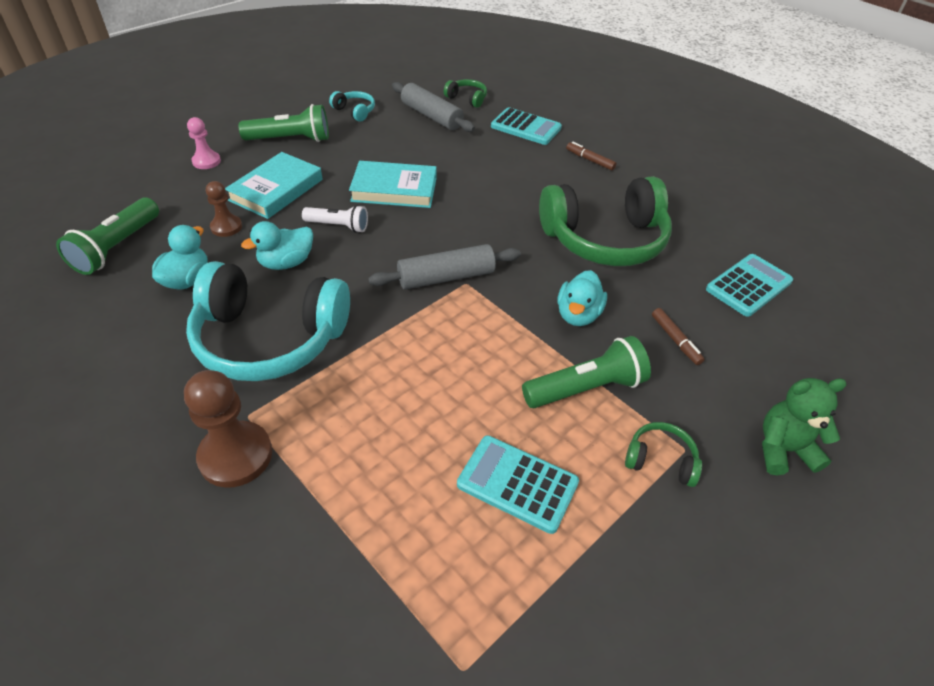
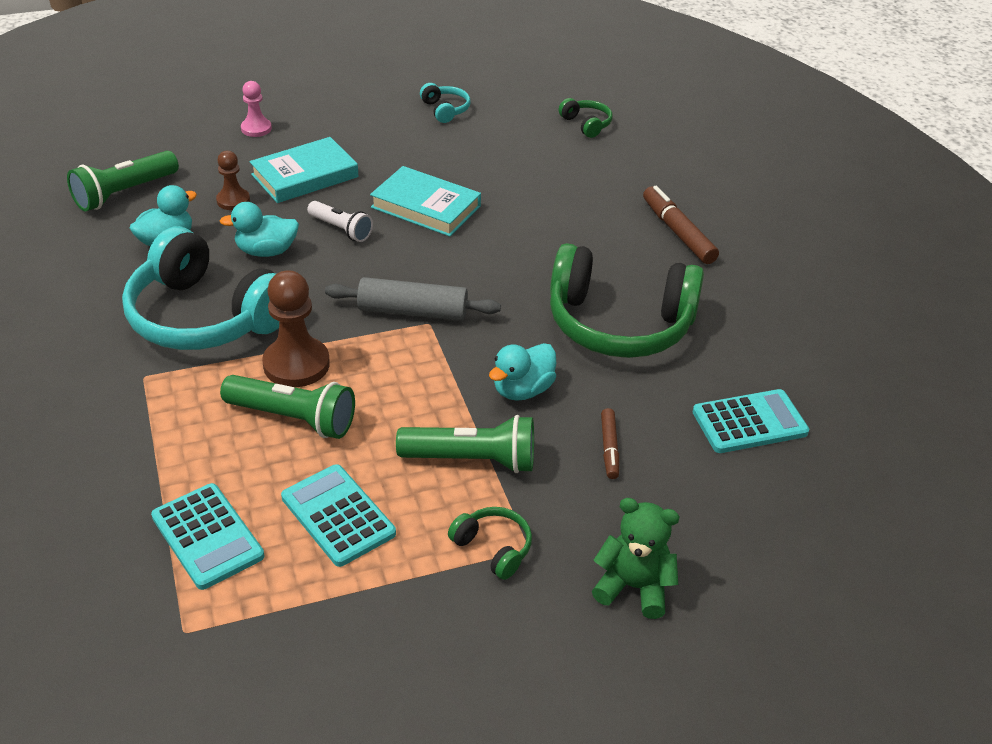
camera: 25 degrees right, 5 degrees down
(236, 456) = (113, 405): brown pawn -> brown pawn (296, 364)
(290, 139) = (355, 125): green flashlight -> green flashlight (293, 418)
(431, 116) = (528, 135): grey rolling pin -> none
(525, 127) = (630, 175): turquoise calculator -> turquoise calculator (207, 537)
(590, 160) = (678, 232): brown marker -> brown marker, size x1.69

